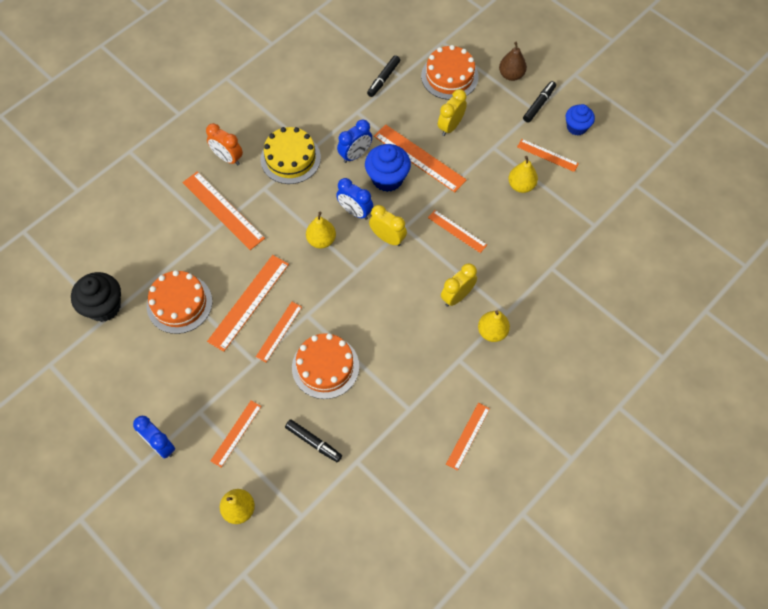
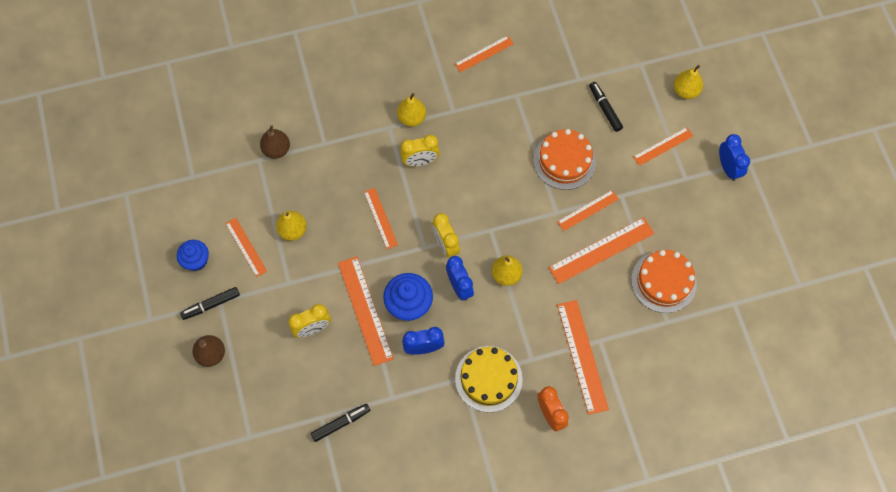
camera: 150 degrees left, 5 degrees up
(104, 306) = (733, 315): black cupcake -> none
(449, 76) = (272, 388): orange cake -> none
(587, 241) = (276, 149): none -> brown pear

